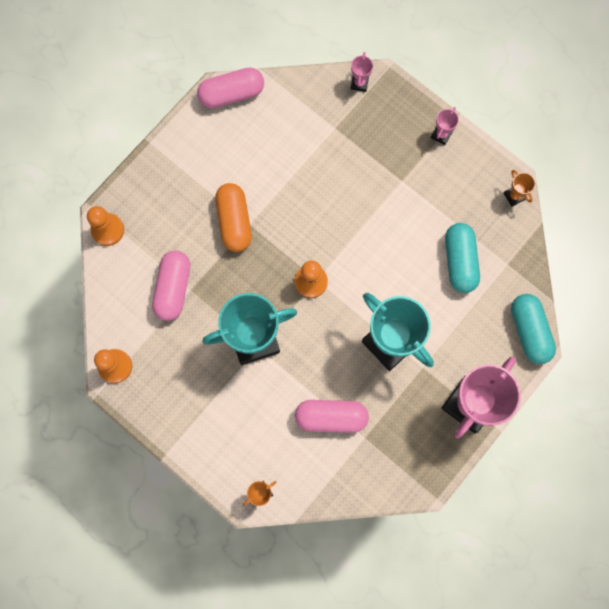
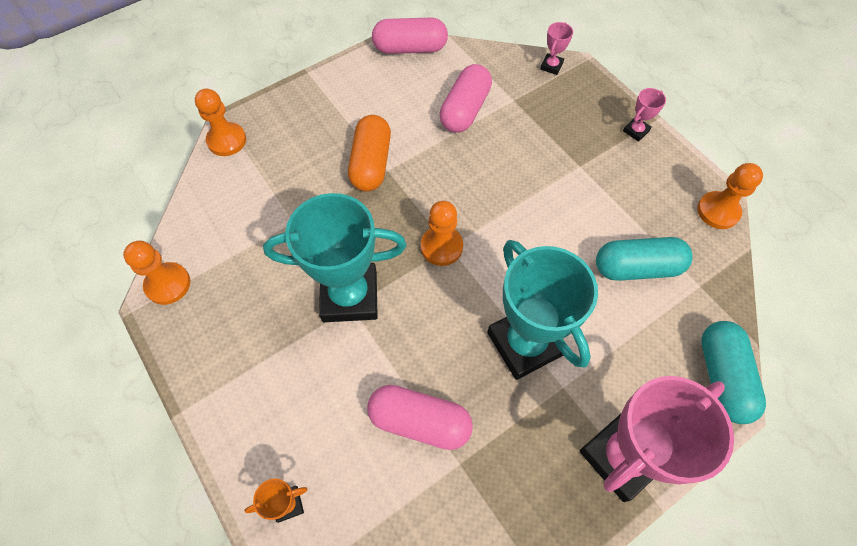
camera: 15 degrees right, 15 degrees down
(173, 288) = (274, 215): pink capsule -> pink capsule (465, 110)
(460, 261) = (637, 268): turquoise capsule -> turquoise capsule turned 75 degrees clockwise
(514, 196) = (718, 211): orange trophy -> orange pawn

